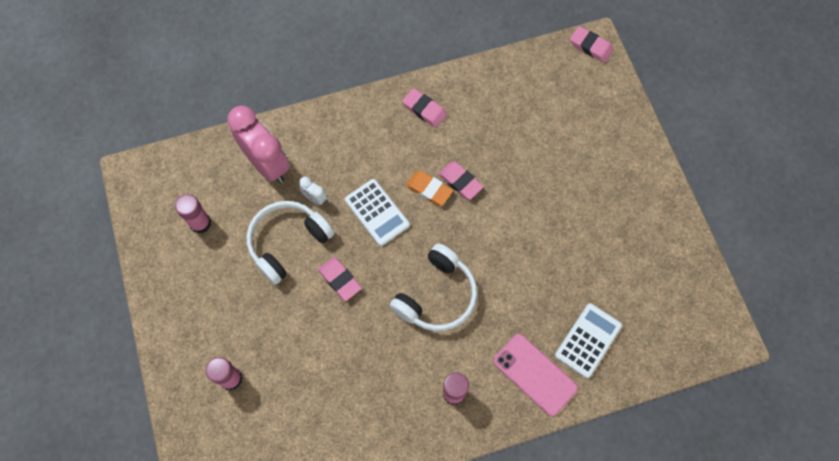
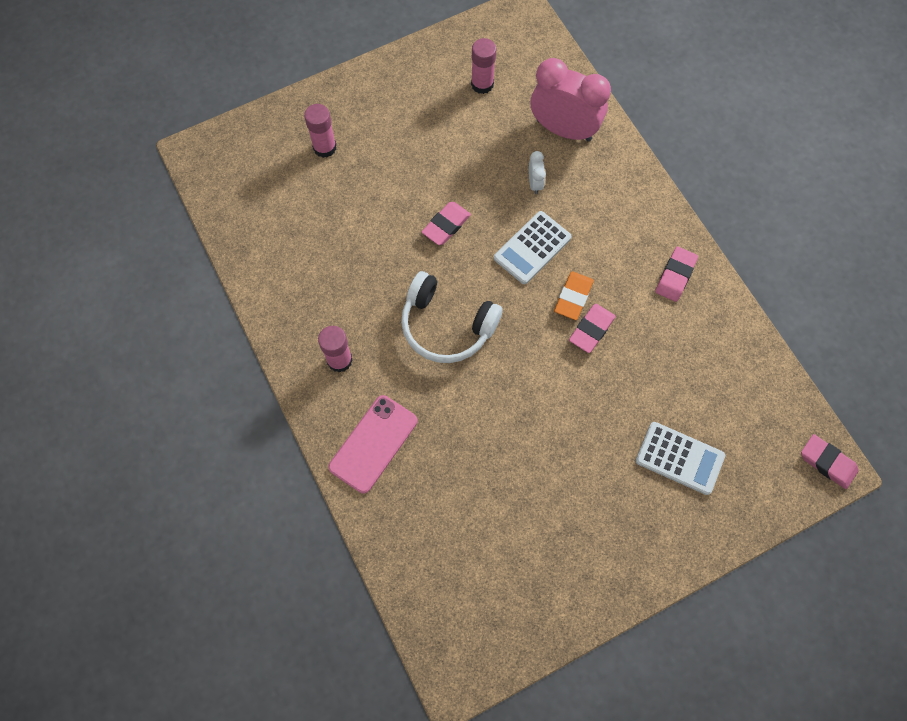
camera: 80 degrees right, 0 degrees up
(267, 164) = (563, 130): pink clock -> pink clock turned 105 degrees counterclockwise
(288, 242) = (478, 168): white headphones -> none
(315, 198) = (535, 183): white clock -> white clock turned 150 degrees clockwise
(588, 340) = (423, 500): white calculator -> white calculator (679, 458)
(590, 46) = (827, 463): pink eraser -> pink eraser turned 75 degrees counterclockwise

